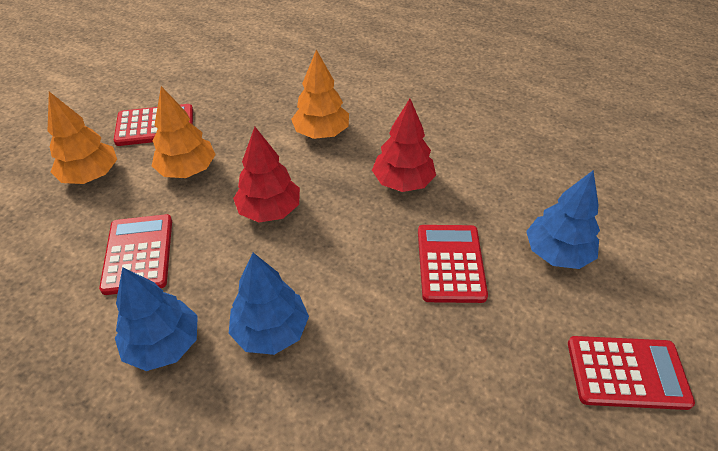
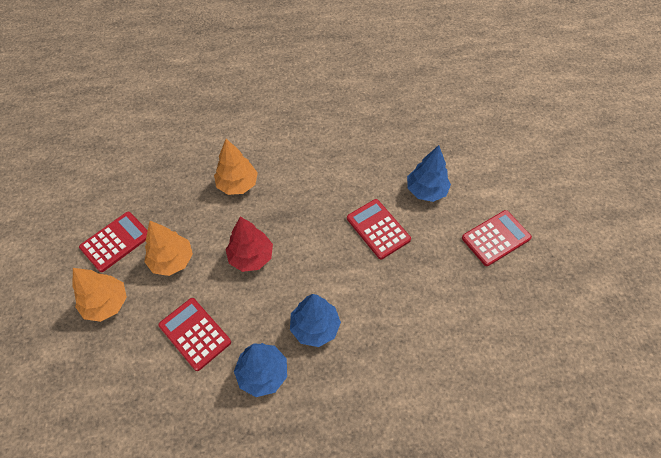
camera: 35 degrees left, 10 degrees up
(403, 182) = (315, 192): red tree -> none

